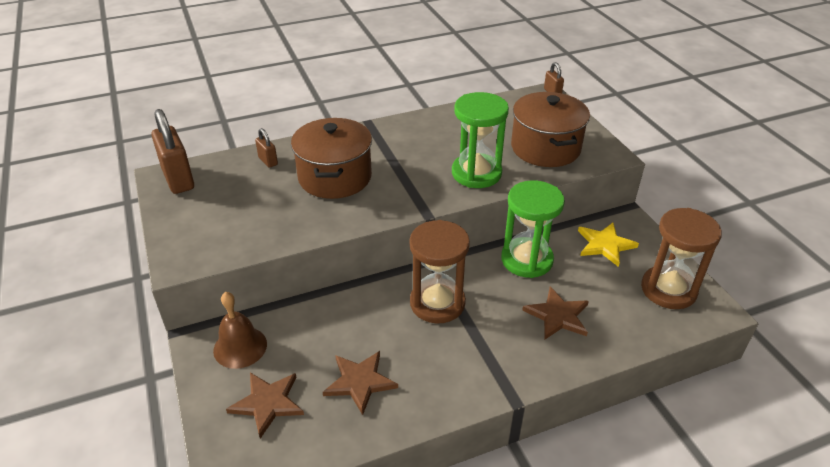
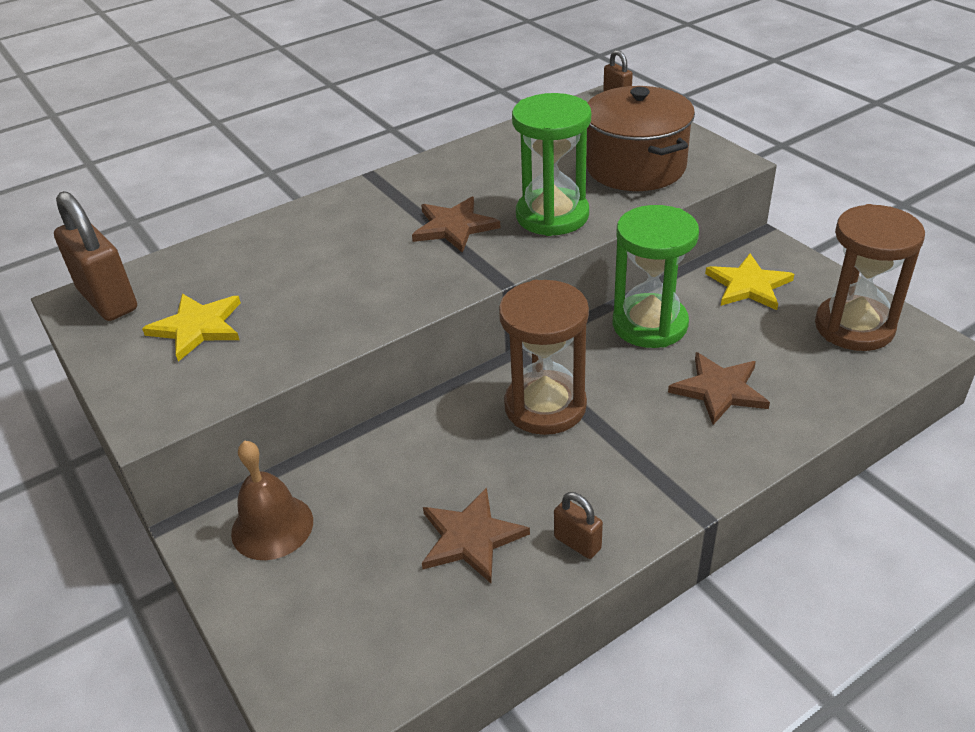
camera: 10 degrees left, 0 degrees up
(226, 208) = (197, 327): none -> yellow star
(267, 403) = (342, 598): brown star -> brown star (454, 227)
(268, 161) = (239, 251): brown padlock -> brown padlock (577, 543)
(335, 177) = (349, 256): brown pot -> none

